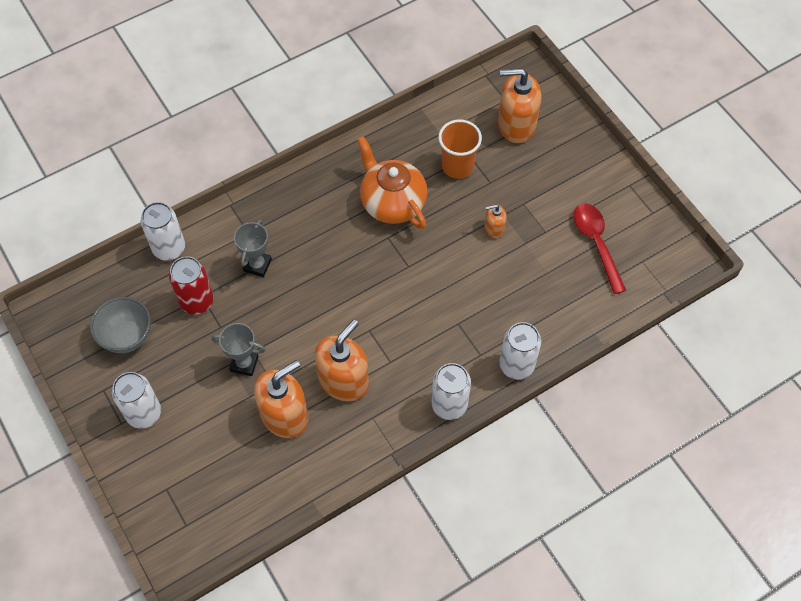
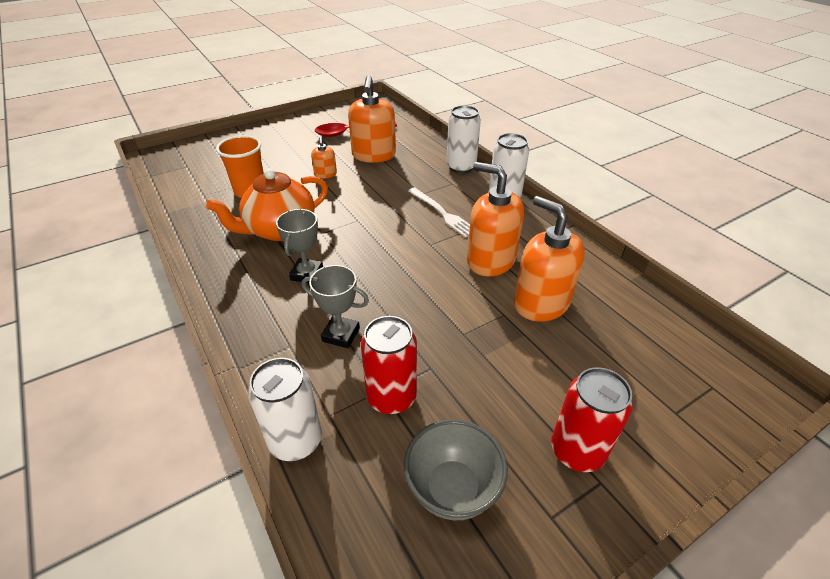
camera: 90 degrees left, 20 degrees down
(144, 413) = (577, 451): white can -> red can
(244, 363) = (481, 341): grey trophy -> grey trophy (307, 274)
(420, 342) = (442, 213): none -> white fork
(516, 125) = (218, 161): orange soap dispenser -> orange soap dispenser (373, 155)

